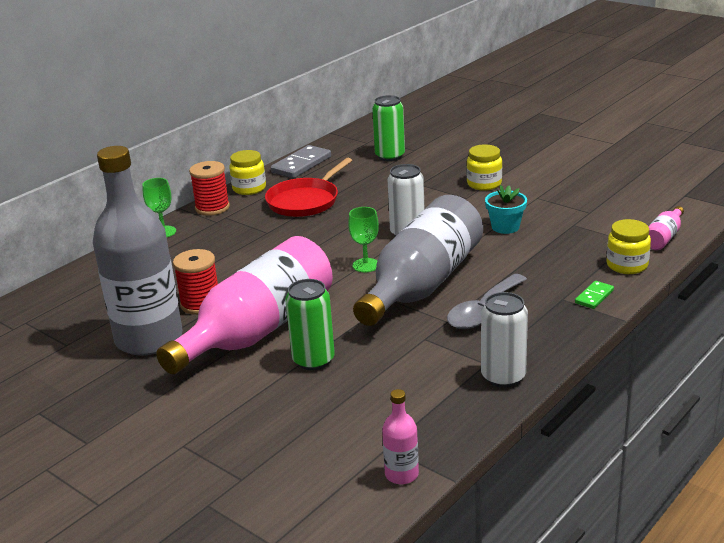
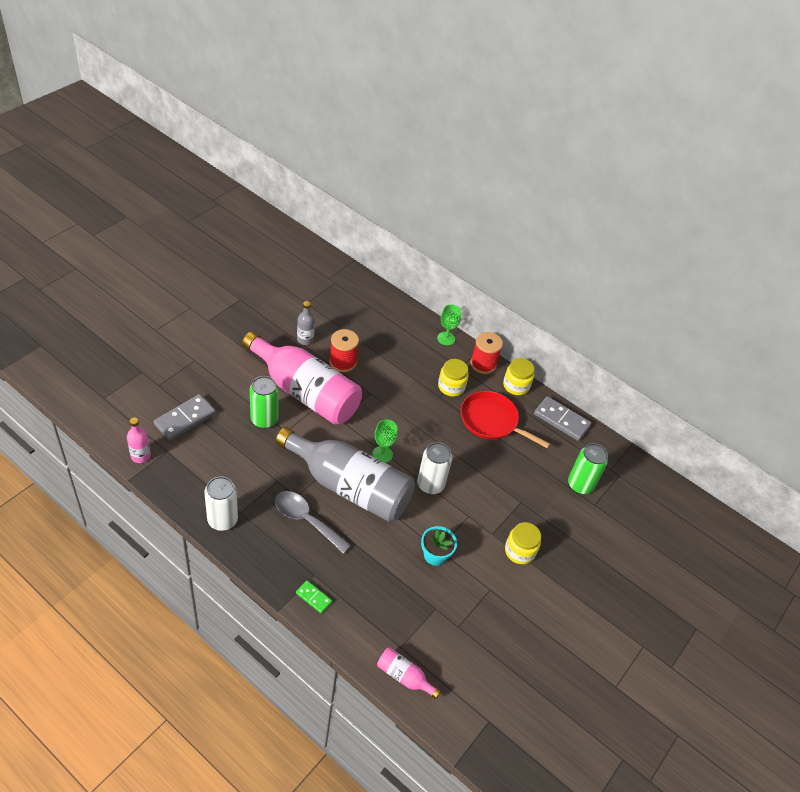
camera: 80 degrees right, 20 degrees up
(149, 339) = (305, 339): grey bottle -> grey bottle, size x0.40
(317, 437) = (185, 419): none -> grey domino
(627, 265) = (359, 633): yellow jar -> yellow jar (451, 387)

